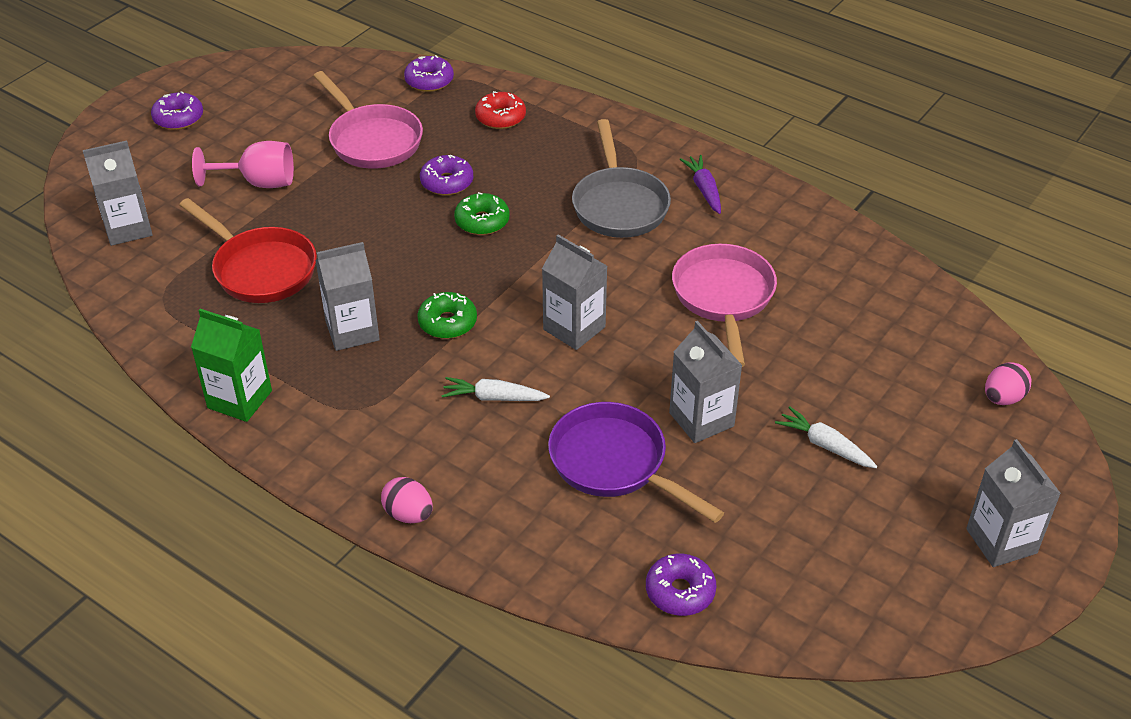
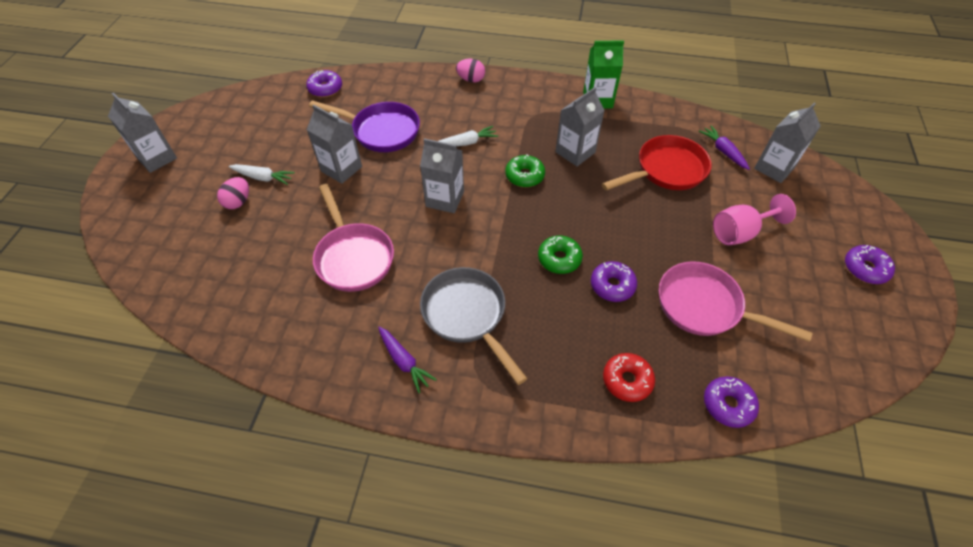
camera: 155 degrees right, 10 degrees up
(160, 266) = (723, 151): none -> purple carrot
(260, 269) = (666, 170): red pan -> red pan turned 135 degrees clockwise
(1003, 398) = (144, 246): pink egg -> pink egg (238, 202)

